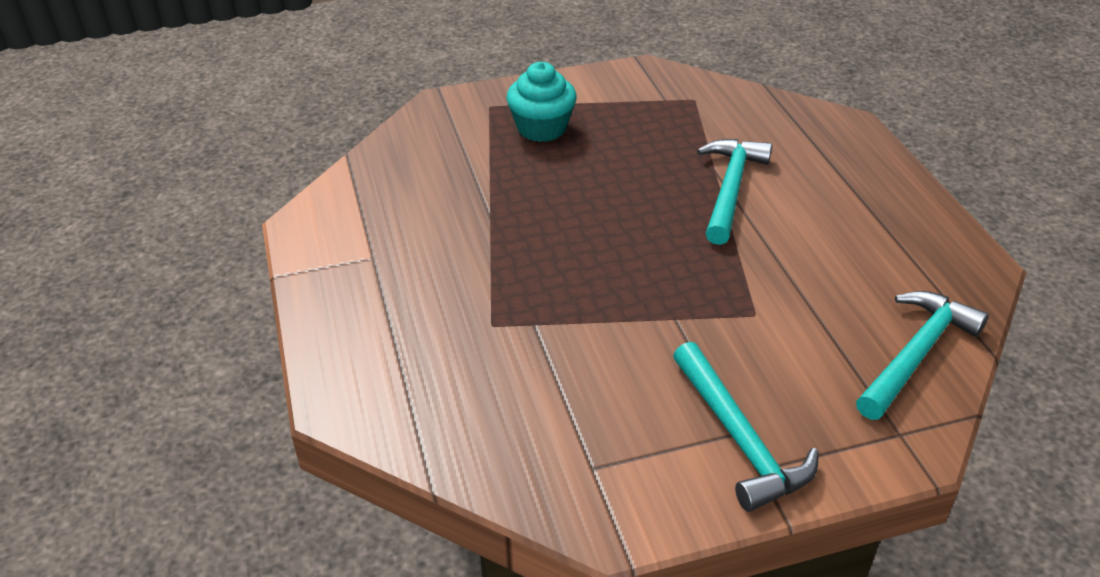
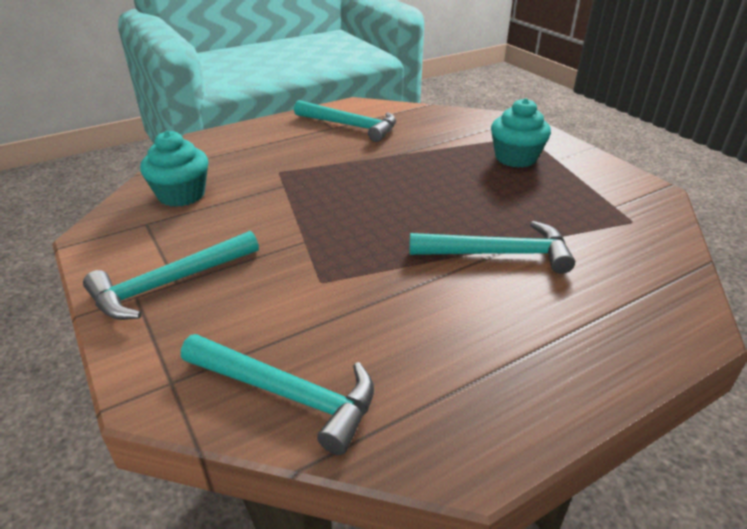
camera: 75 degrees right, 5 degrees down
(379, 239) = (350, 126): none -> turquoise hammer
(523, 430) = (181, 195): none -> turquoise cupcake

